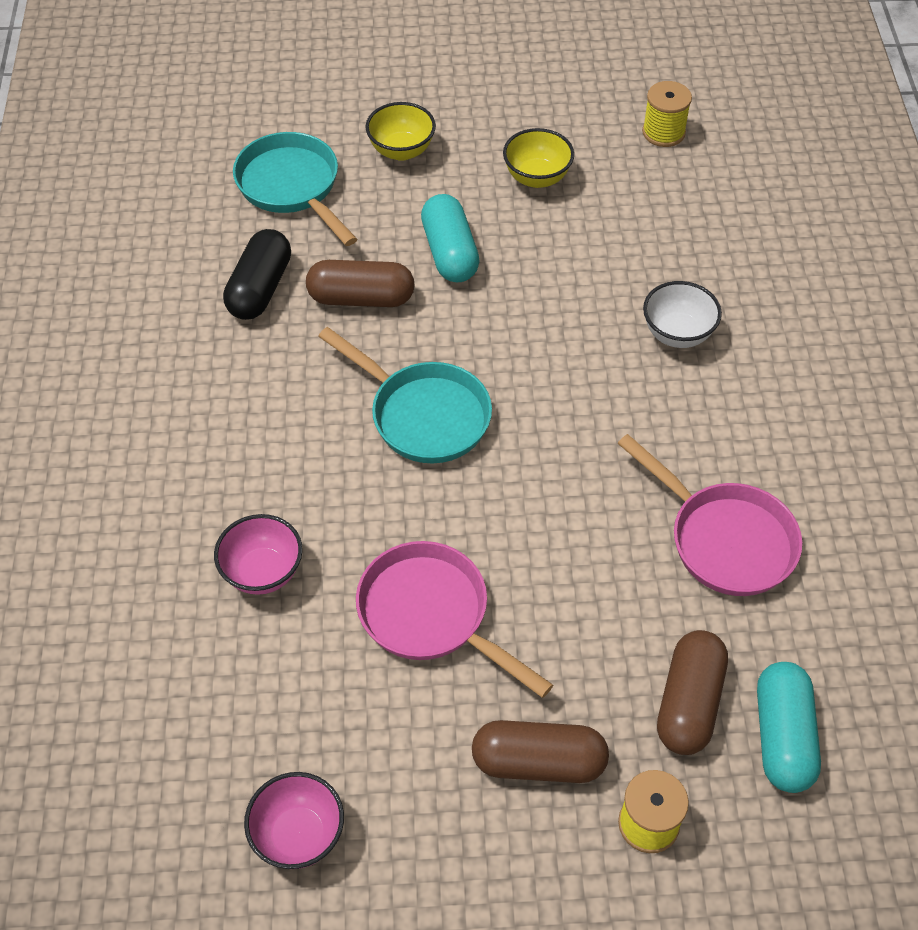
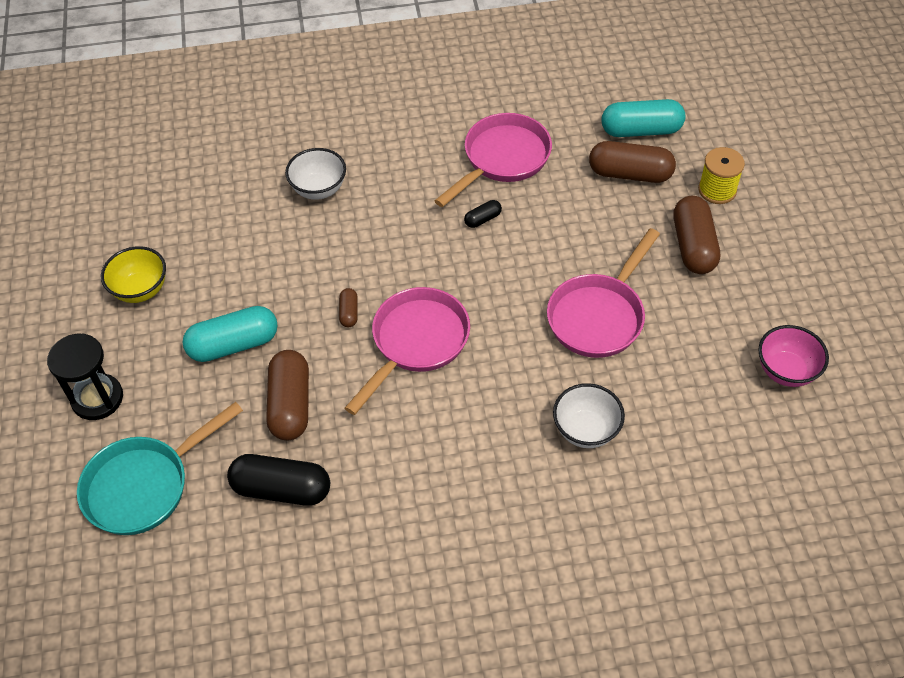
camera: 95 degrees left, 0 degrees up
(263, 572) = (586, 430): pink bowl -> white bowl
(401, 151) = (97, 398): yellow bowl -> black hourglass
(423, 415) = (416, 342): turquoise pan -> pink pan
(478, 354) = (349, 313): none -> brown capsule
(613, 503) = (482, 219): none -> black capsule
(663, 132) = (88, 206): yellow spool -> none

